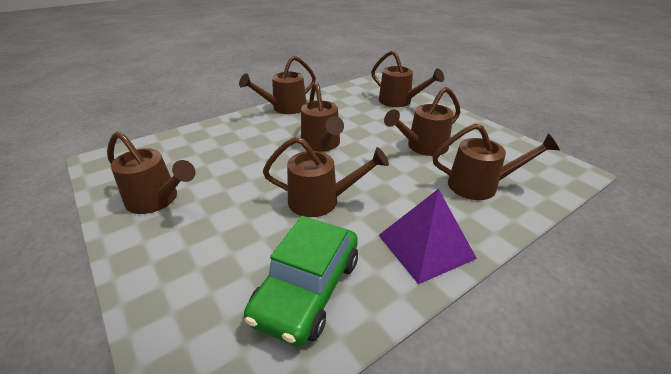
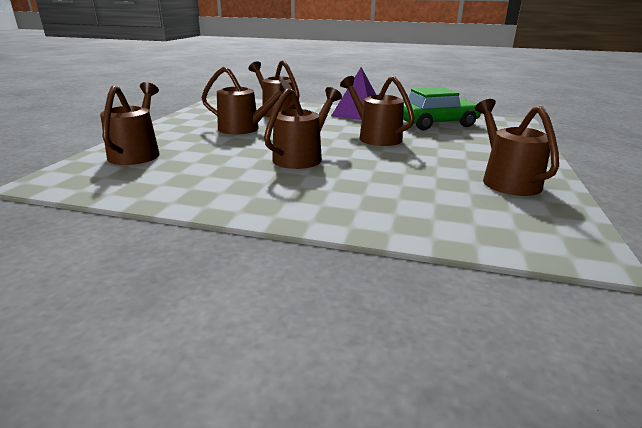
camera: 130 degrees left, 10 degrees down
(284, 108) = (242, 204): brown watering can -> none

